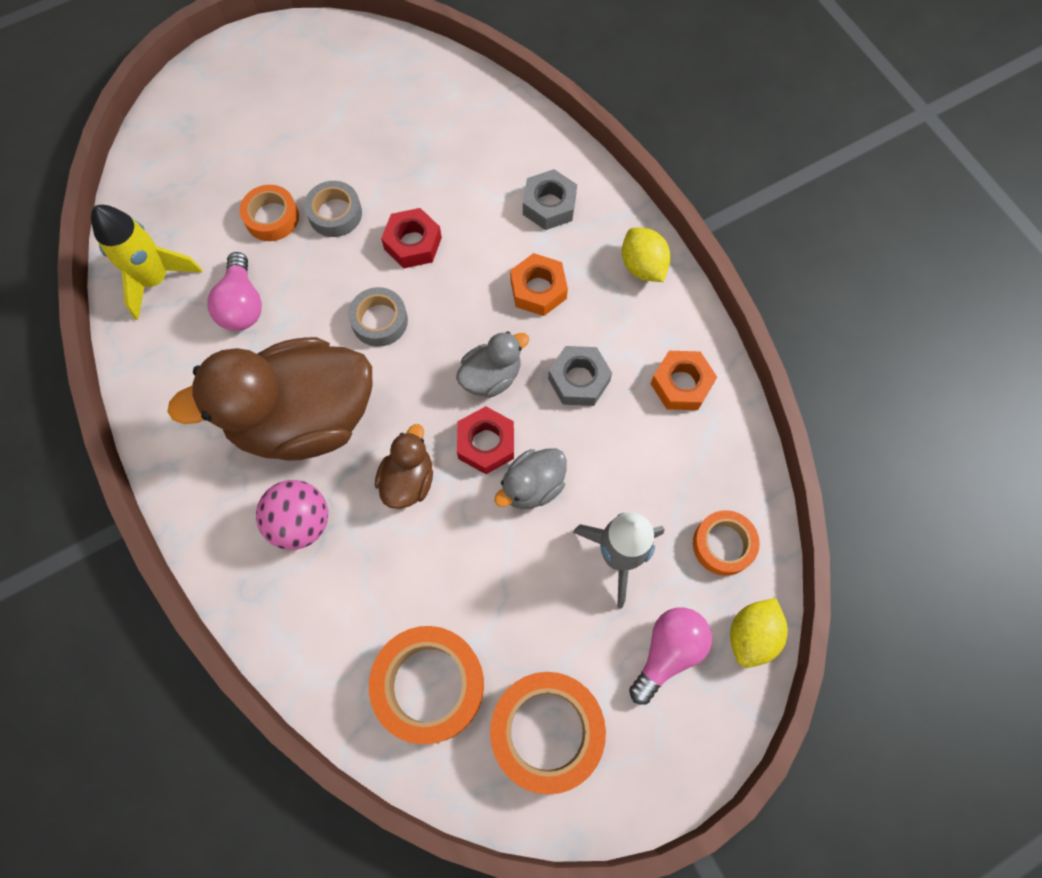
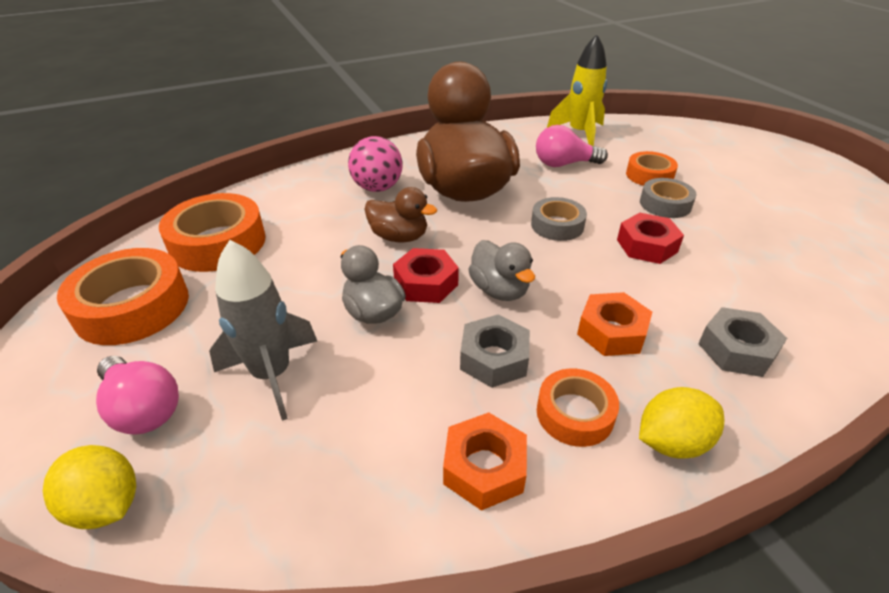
camera: 95 degrees right, 30 degrees down
(723, 545) = (240, 488): orange tape -> orange tape (575, 413)

